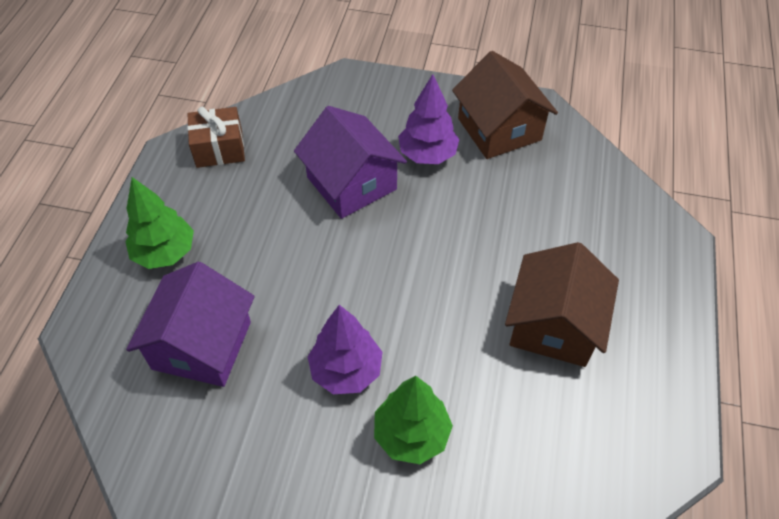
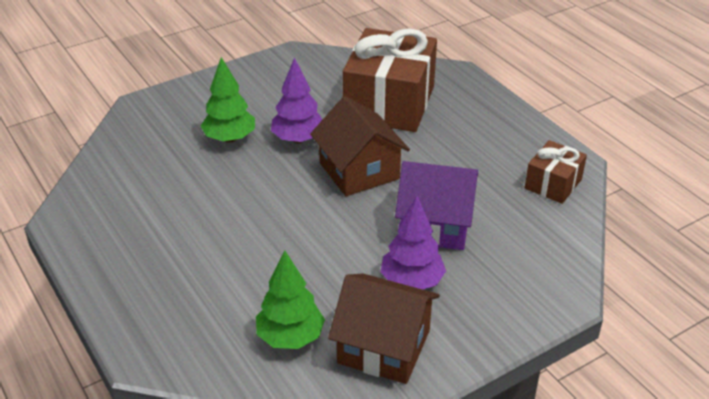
camera: 135 degrees right, 15 degrees down
(165, 253) = (478, 120): green tree -> green tree (290, 337)
(202, 345) = (389, 103): purple house -> brown gift
(554, 325) = (195, 234): brown house -> brown house (359, 171)

